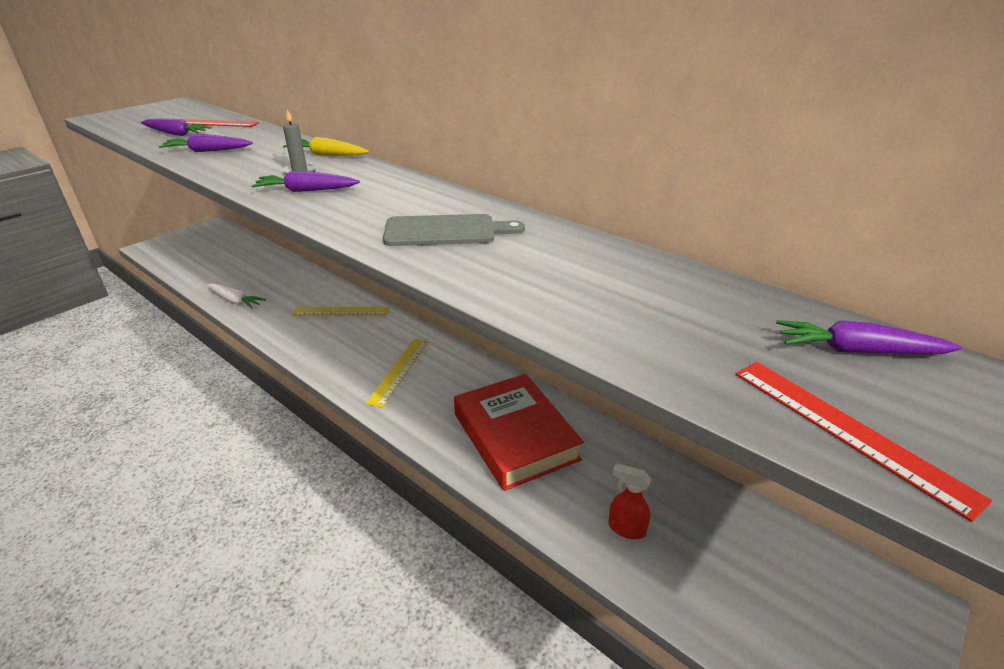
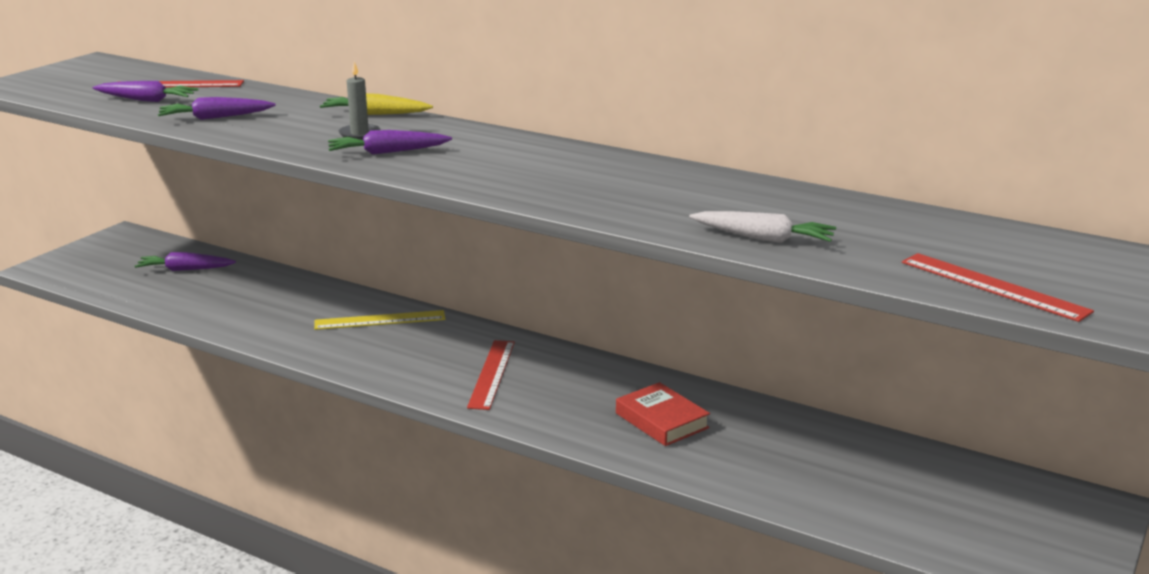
camera: 10 degrees left, 10 degrees down
(235, 301) = (222, 320): white carrot -> white carrot (763, 238)
(399, 371) = (491, 374): yellow ruler -> red ruler
(445, 231) = (579, 180): grey cutting board -> none
(515, 436) = (662, 420): red book -> red book, size x0.57
(626, 528) = (810, 482): red spray bottle -> none
(857, 351) = (1000, 241): purple carrot -> purple carrot (185, 270)

